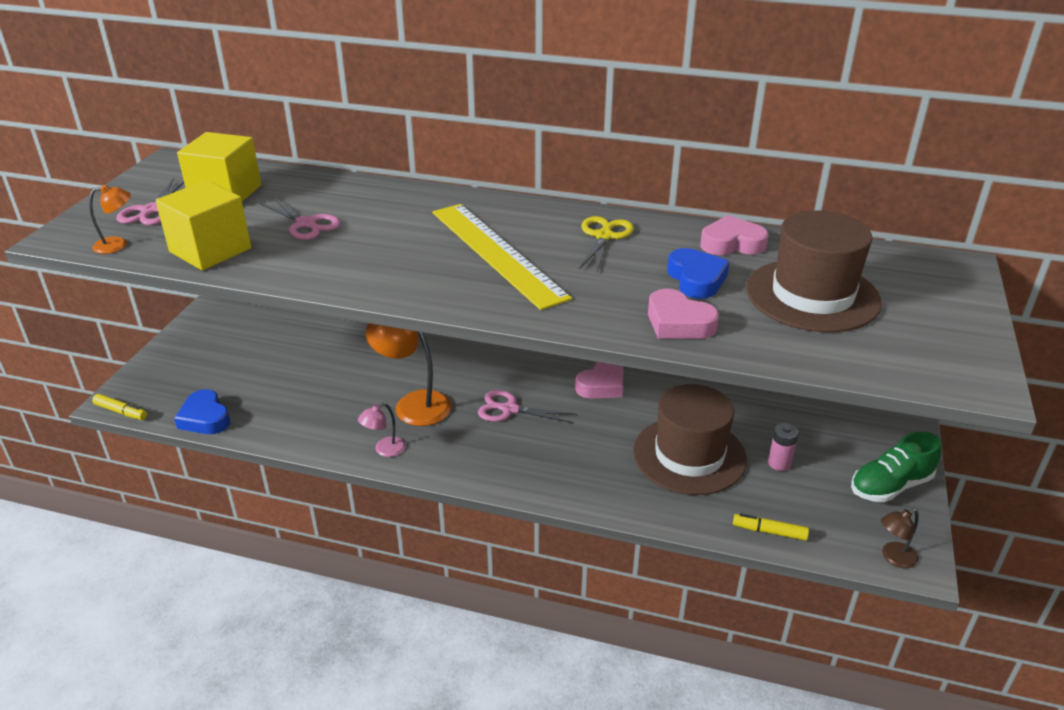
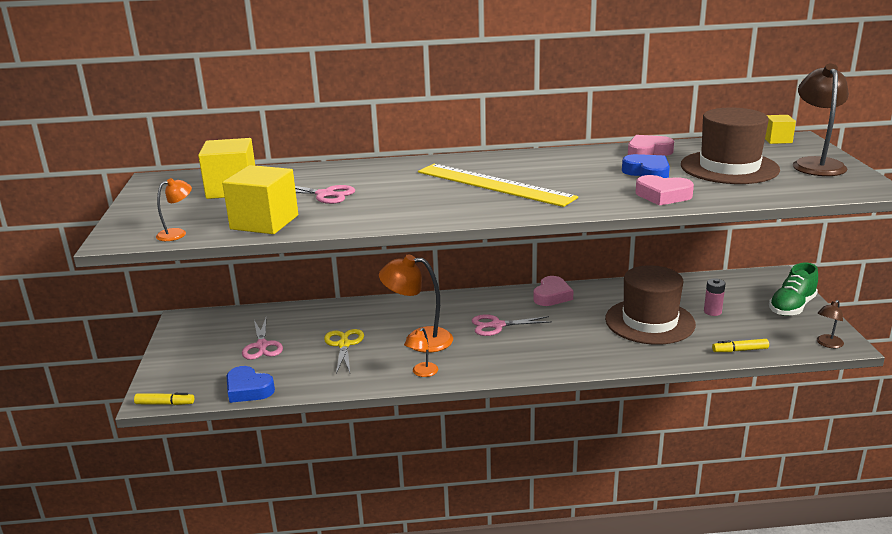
camera: 20 degrees left, 10 degrees down
(150, 211) = (179, 210): pink scissors -> pink scissors (262, 346)
(384, 450) = (422, 373): pink lamp -> orange lamp
(604, 236) = (558, 163): yellow scissors -> yellow scissors (344, 344)
(928, 261) = (777, 140): none -> yellow cube
(941, 318) = (816, 164): none -> brown lamp

